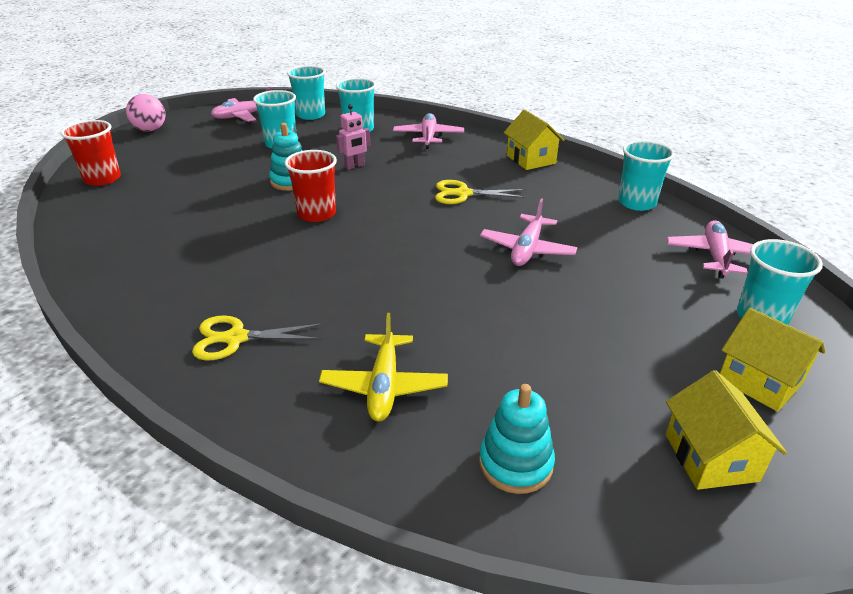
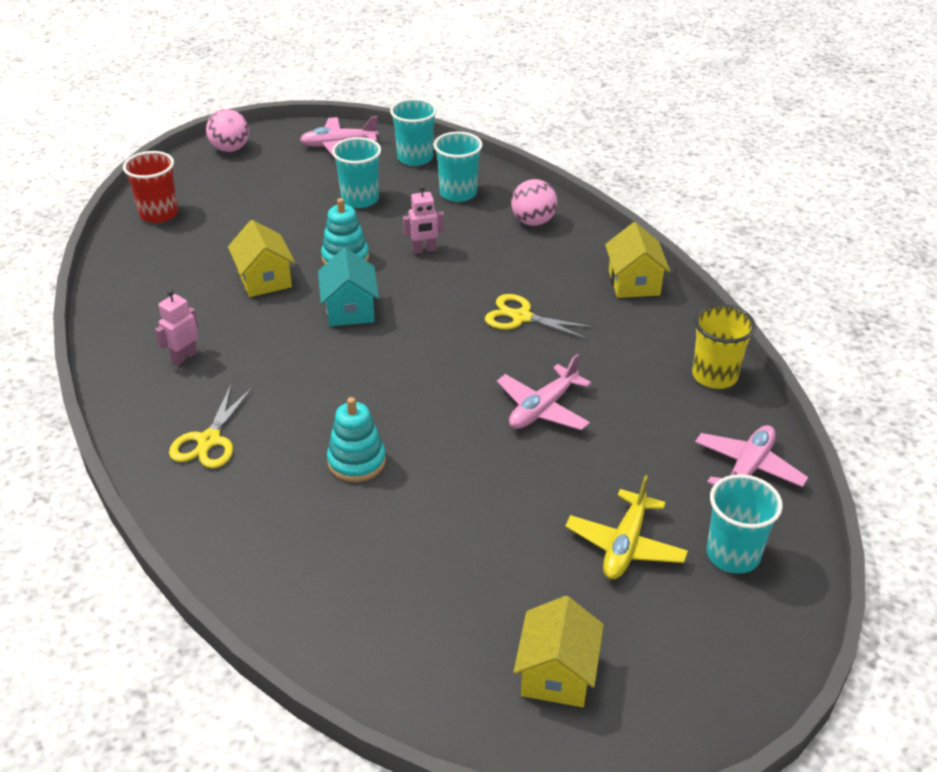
camera: 20 degrees right, 5 degrees up
(176, 276) = (184, 357): none -> pink robot
(236, 338) = (209, 440): yellow scissors -> yellow scissors turned 90 degrees counterclockwise
(316, 214) = (350, 310): red cup -> turquoise house
(384, 386) = (313, 524): yellow plane -> yellow plane (625, 545)
(428, 137) = (533, 222): pink plane -> pink ball
(515, 463) = (382, 627): turquoise stacking toy -> turquoise stacking toy (356, 461)
(637, 203) = (714, 375): turquoise cup -> yellow cup
(760, 381) = (668, 619): yellow house -> yellow house (264, 279)

